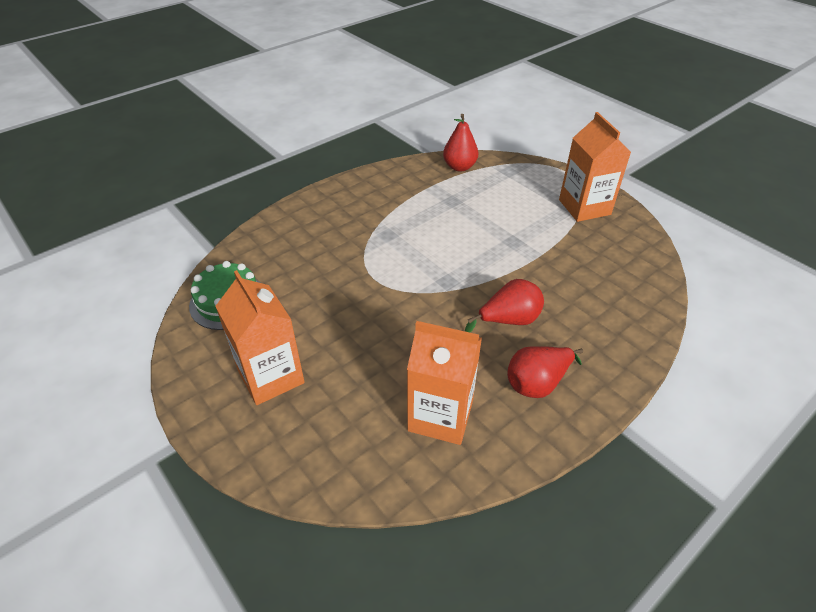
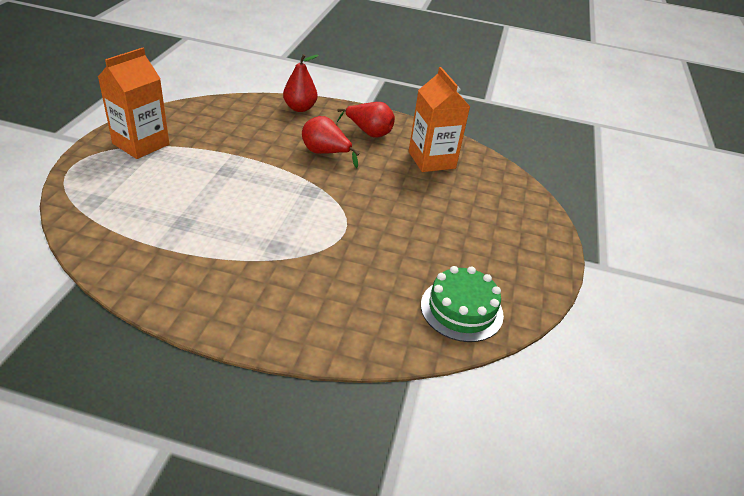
camera: 130 degrees left, 5 degrees down
(271, 376) = (491, 241): orange carton -> none
(459, 167) = (103, 238): red pear -> red pear (300, 108)

